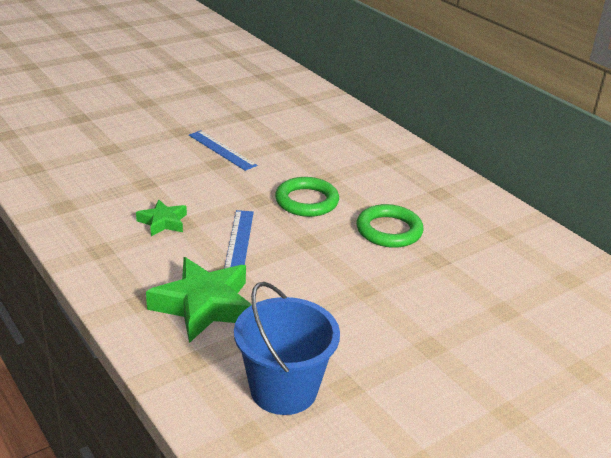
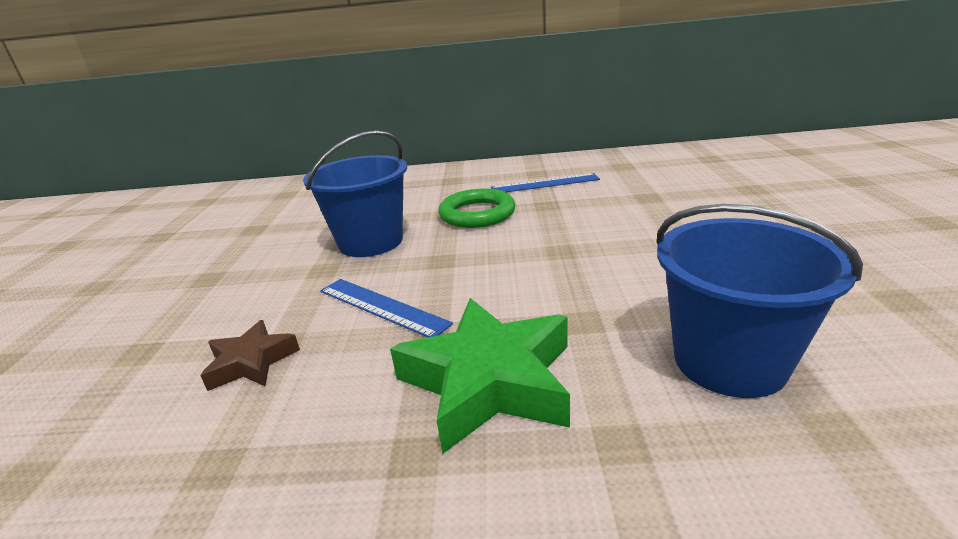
camera: 50 degrees left, 5 degrees down
(163, 222) = (251, 362): green star -> brown star
(221, 150) = (190, 268): blue ruler -> blue ruler (545, 184)
(306, 201) = (371, 242): green ring -> blue bucket

